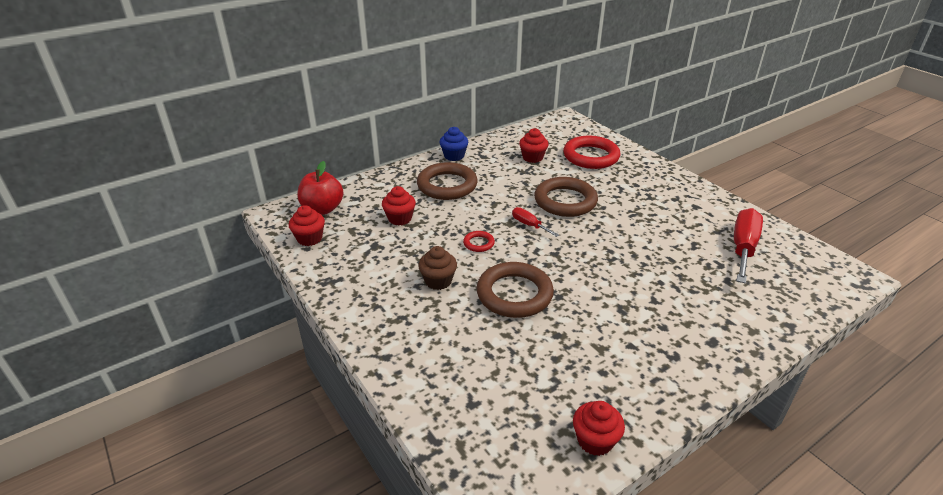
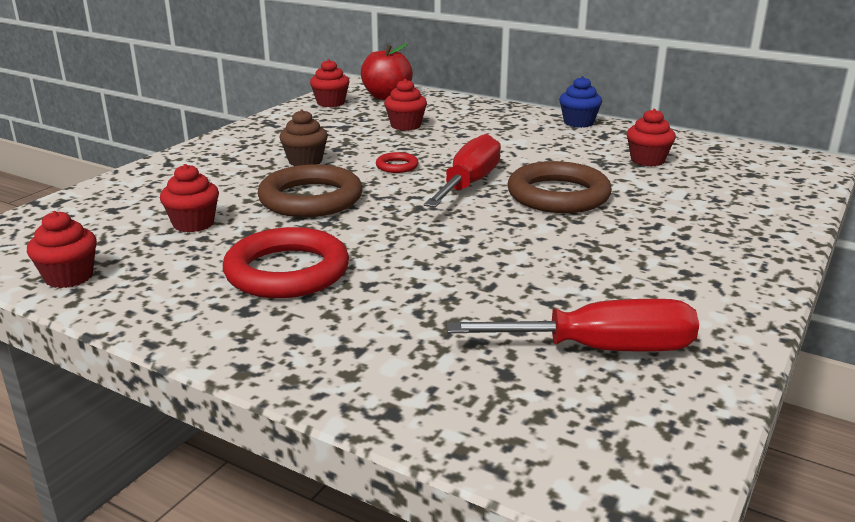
camera: 65 degrees right, 10 degrees down
(447, 185) = (503, 132): brown ring -> none
(528, 360) = (193, 224): none -> red cupcake
(529, 225) = (469, 184): red screwdriver -> red screwdriver, size x1.90
(591, 156) = (719, 193): red ring -> red ring (287, 271)

